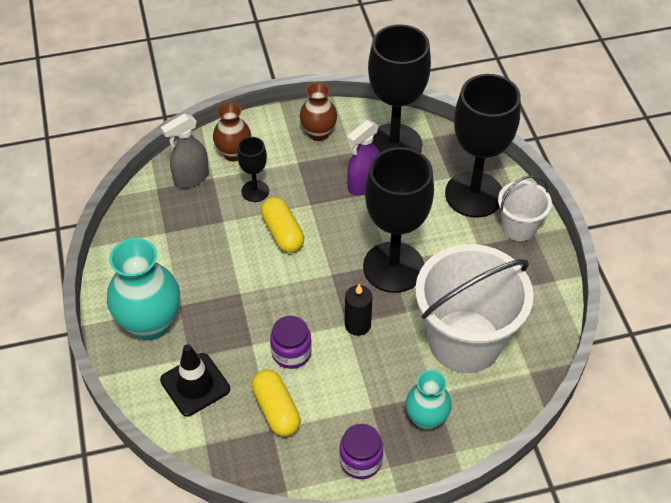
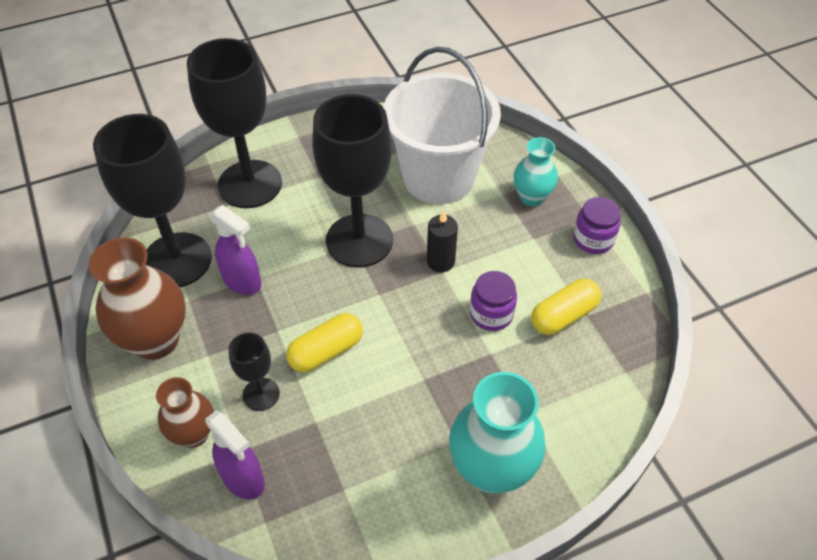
camera: 100 degrees left, 0 degrees up
(191, 178) = (243, 479): grey spray bottle -> purple spray bottle
(195, 384) = (559, 399): black traffic cone -> none
(318, 133) = (156, 340): brown vase -> brown vase, size x1.66
(518, 227) = (291, 148): white bucket -> none

